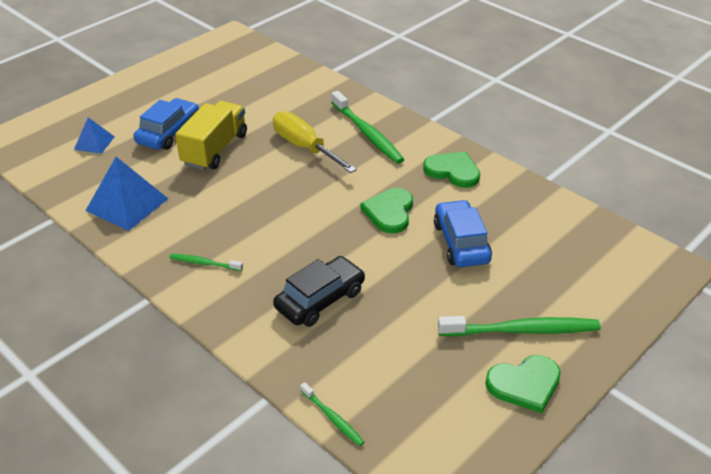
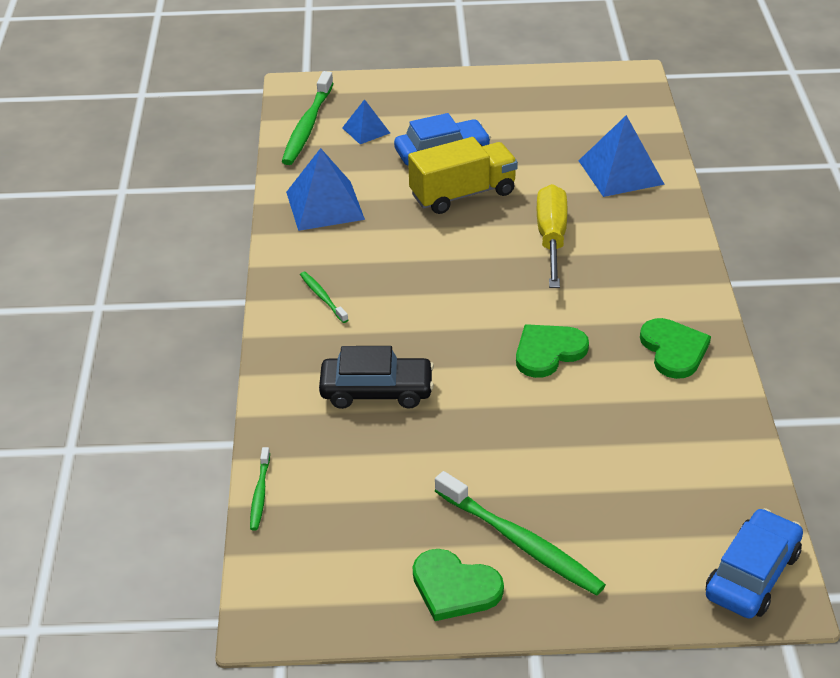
camera: 45 degrees right, 0 degrees up
(295, 90) = (621, 172): none -> blue pyramid
(367, 134) = (635, 259): green toothbrush -> green toothbrush (307, 126)
(461, 242) = (578, 425): blue car -> blue car (752, 574)

